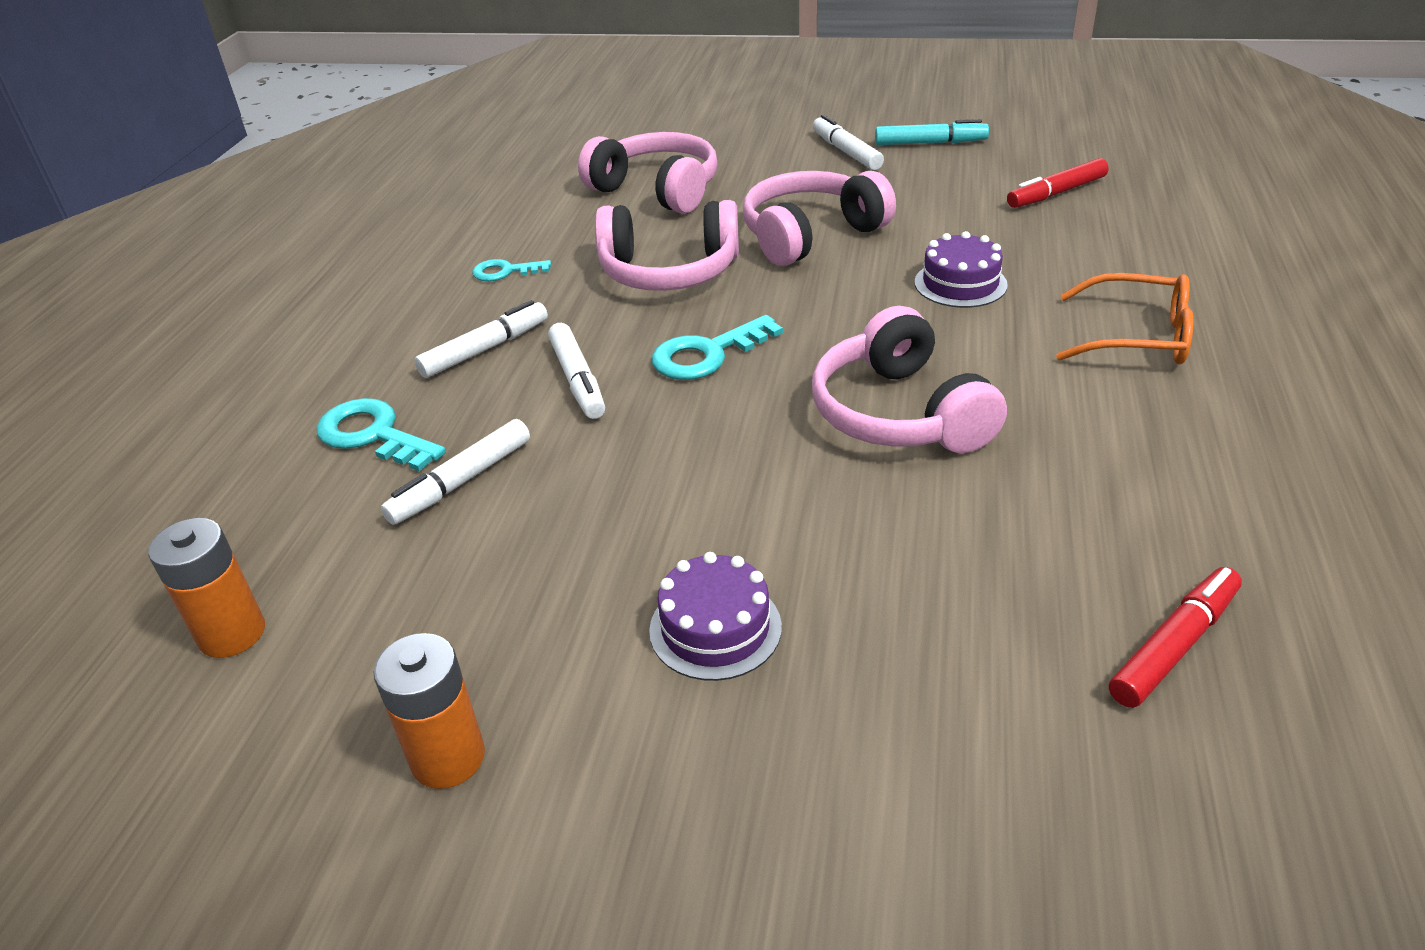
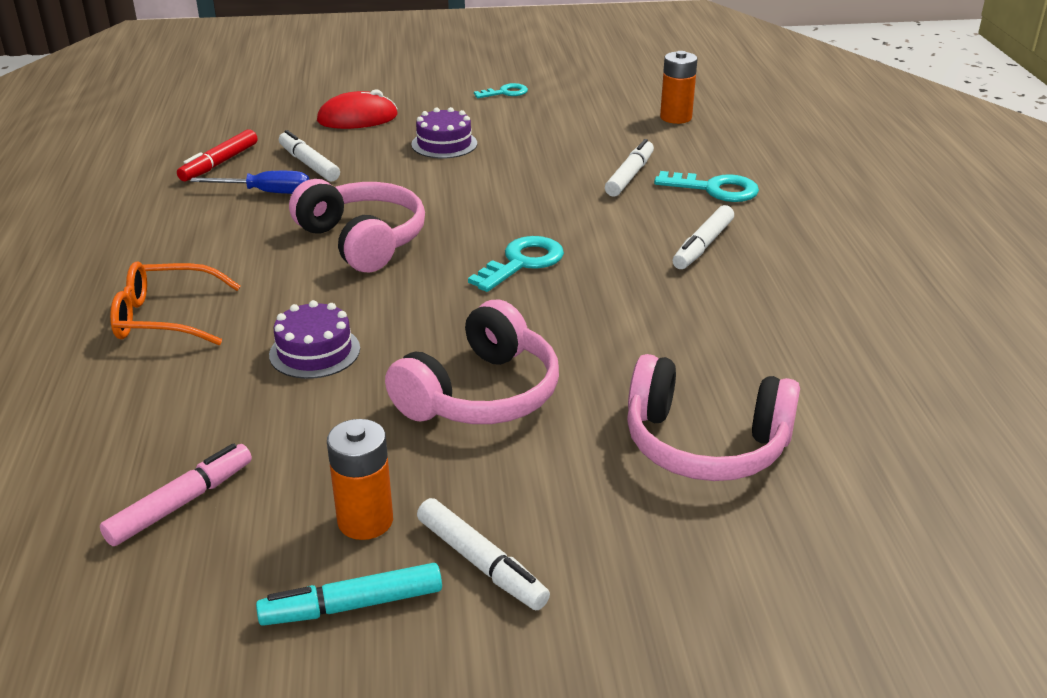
camera: 160 degrees right, 5 degrees down
(448, 758) = (537, 103): orange battery -> orange battery (365, 521)
(505, 272) = (766, 312): turquoise key -> turquoise key (505, 92)
(577, 380) = (609, 234): white marker -> white marker (309, 164)
(669, 271) = (605, 331): pink headphones -> none
(880, 778) = (357, 118): none -> red mouse
(1056, 193) = (181, 503): red marker -> pink marker
(1058, 538) = (266, 192): none -> blue screwdriver

